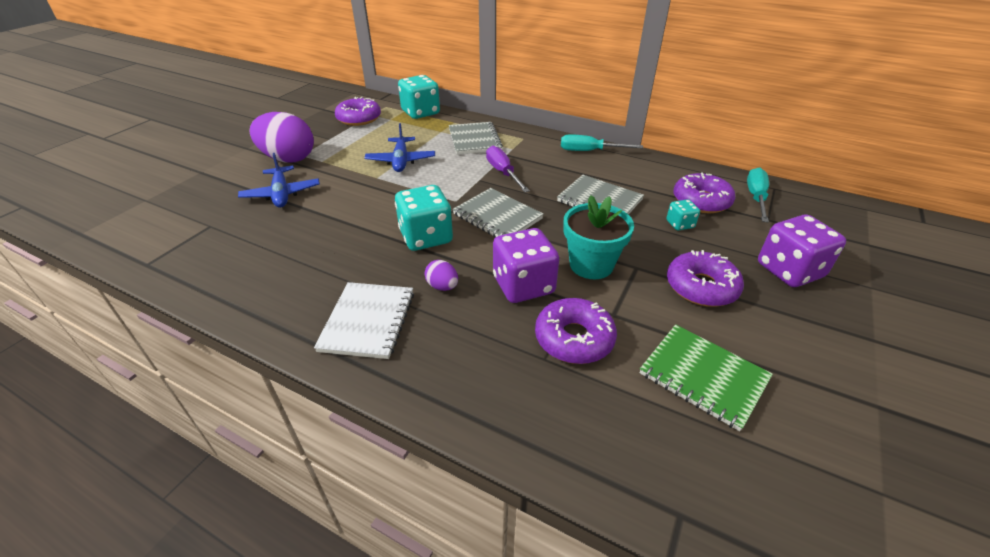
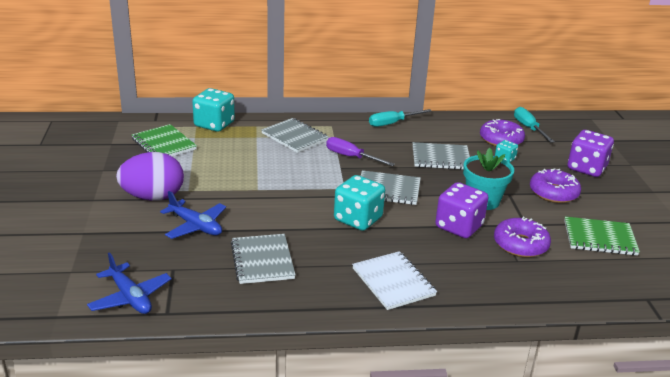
camera: 35 degrees left, 10 degrees down
(285, 246) = (262, 260): none -> grey notebook
(359, 118) = (163, 144): purple donut -> green notebook
(401, 161) = (258, 170): blue plane -> blue plane (130, 297)
(442, 286) = (411, 245): purple egg -> none

